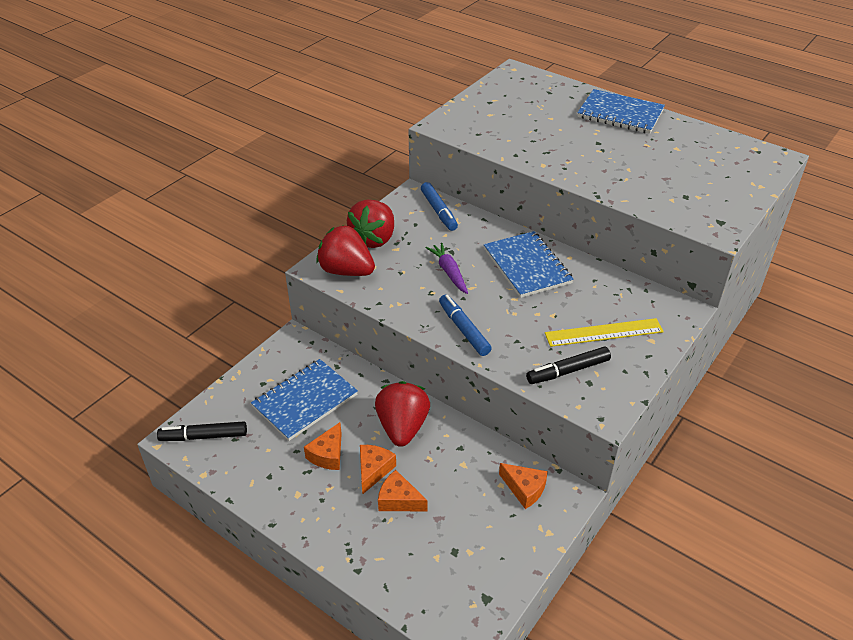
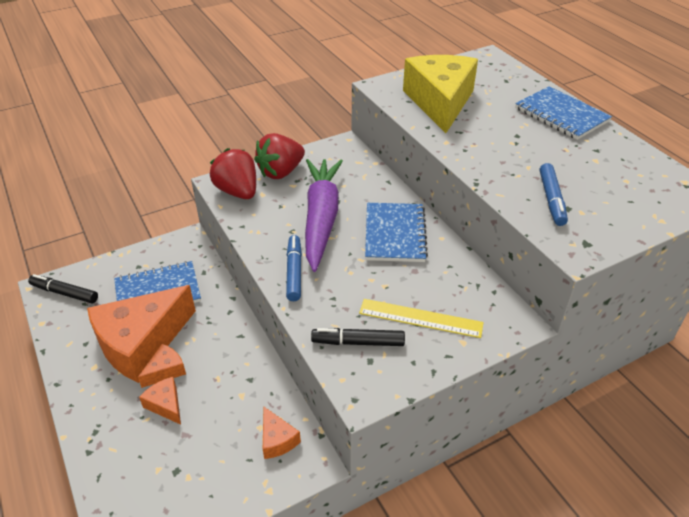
camera: 25 degrees right, 0 degrees up
(328, 454) = (141, 343): orange cheese -> orange cheese, size x2.35
(402, 427) = (216, 342): red strawberry -> none
(439, 211) = (354, 164): blue marker -> blue marker (551, 199)
(449, 272) = (321, 218): purple carrot -> purple carrot, size x2.18
(508, 128) = (440, 102): none -> yellow cheese

